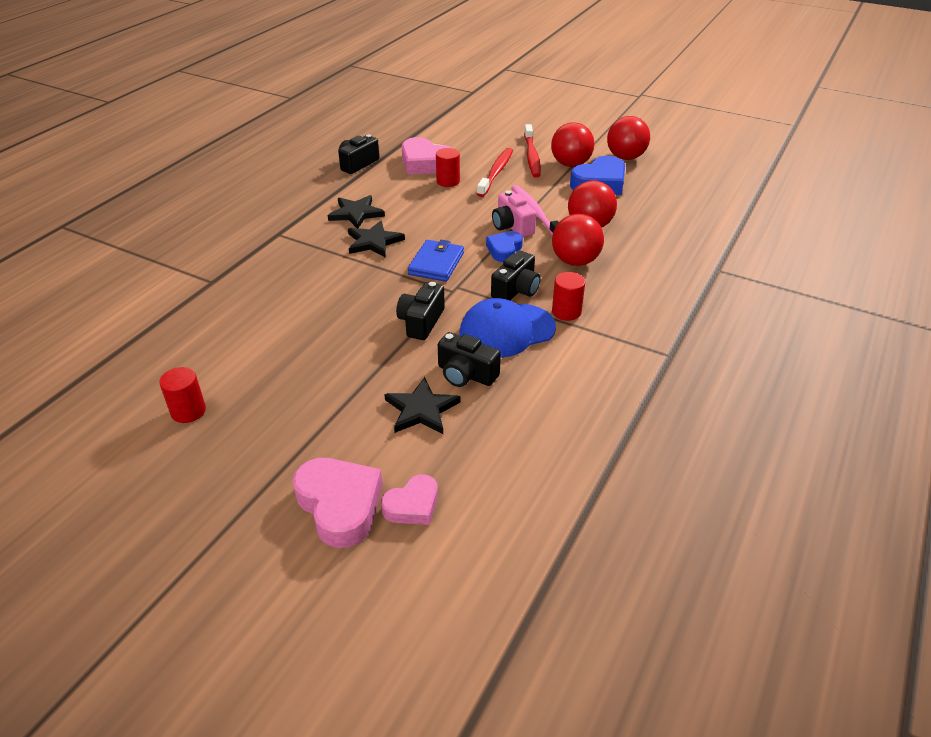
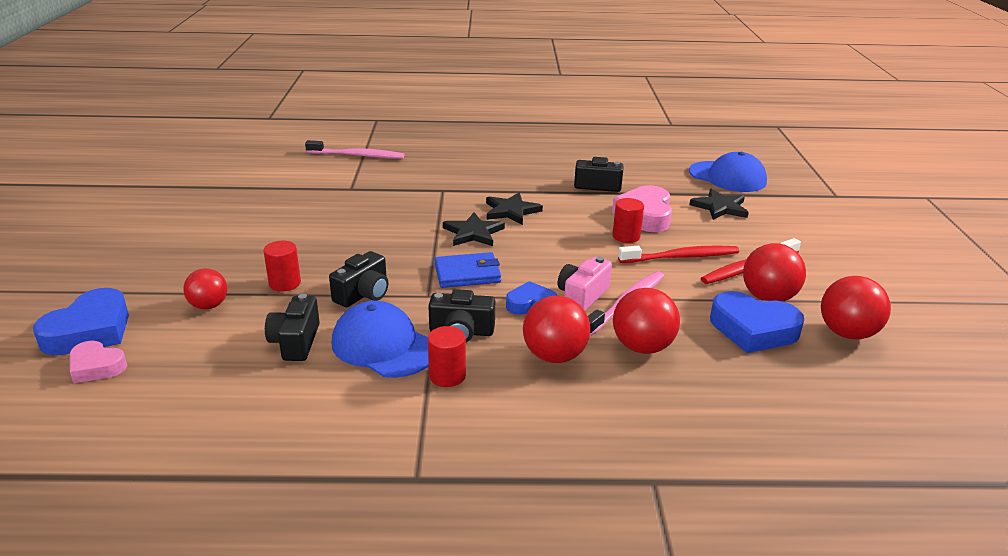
camera: 60 degrees right, 10 degrees down
(138, 260) = (357, 155): none -> pink toothbrush
(188, 411) = (183, 234): red cylinder -> red cylinder (285, 283)
(340, 505) = (90, 331): pink heart -> blue heart
(361, 415) = (209, 306): none -> red ball
(404, 113) = (727, 177): none -> blue cap
(421, 322) = (363, 294): black camera -> black camera turned 135 degrees clockwise
(421, 409) = (230, 333): black star -> black star (720, 207)

